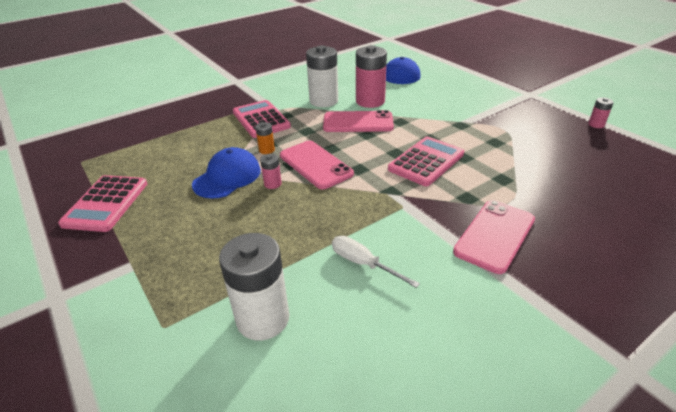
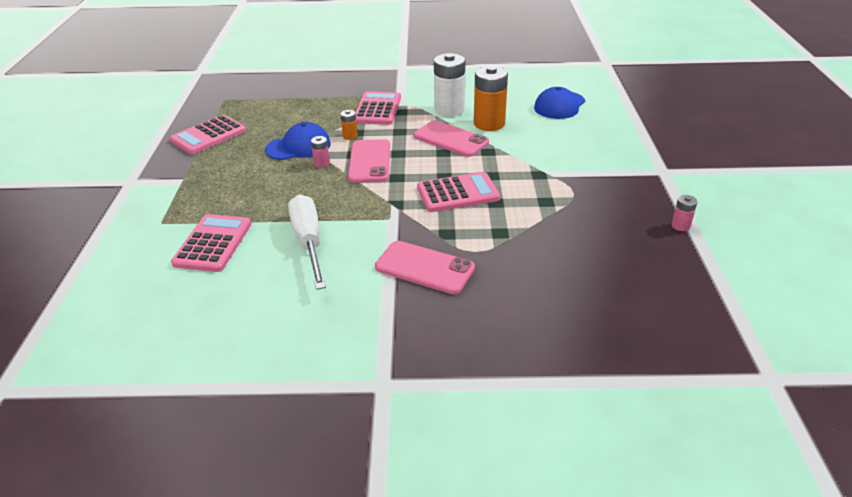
camera: 35 degrees right, 0 degrees up
(263, 318) = (213, 243): white battery -> pink calculator
(363, 264) = (308, 242): white screwdriver -> white screwdriver, size x1.70
(370, 101) = (489, 124): pink battery -> orange battery
(495, 235) = (424, 268): pink phone -> pink phone turned 45 degrees clockwise

